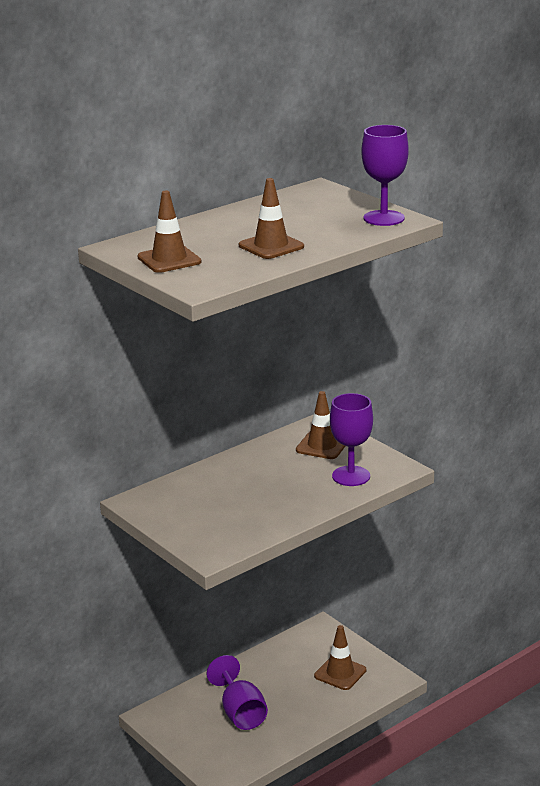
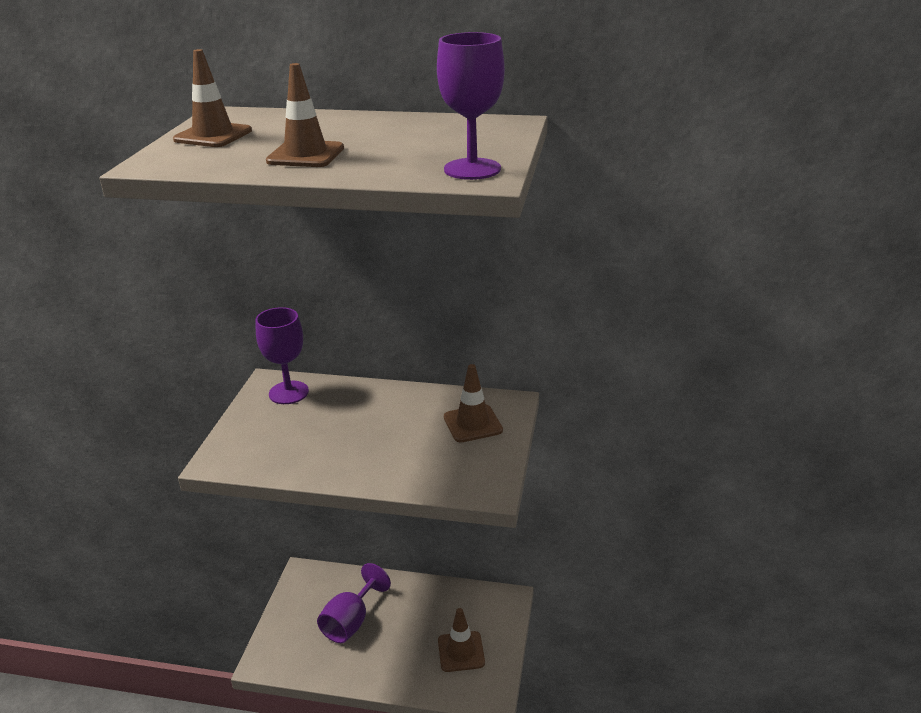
camera: 50 degrees right, 5 degrees up
(351, 476) = (437, 468): purple goblet -> purple goblet (288, 392)

